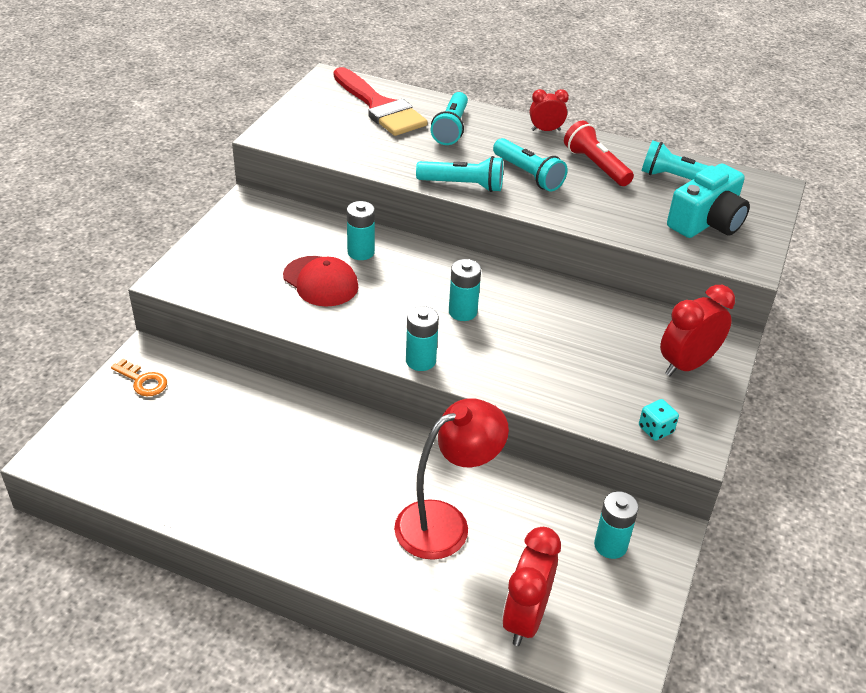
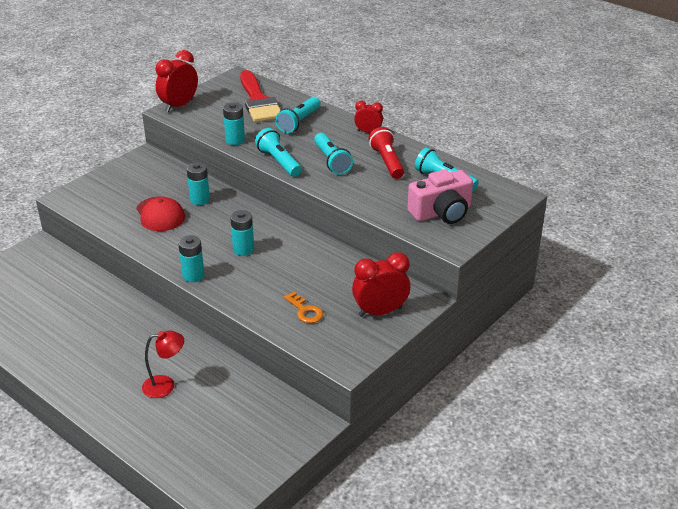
camera: 20 degrees right, 5 degrees down
(143, 381) = (27, 262): orange key -> orange key (305, 311)
(445, 523) = (165, 385): red lamp -> red lamp, size x0.62
(462, 185) = (279, 162): turquoise flashlight -> turquoise flashlight turned 150 degrees counterclockwise
(525, 618) = (180, 454): red clock -> red clock (179, 106)
(610, 545) = (268, 423): turquoise battery -> turquoise battery (235, 140)
(655, 429) = (325, 349): turquoise dice -> none
(706, 222) = (441, 212): turquoise camera -> pink camera

